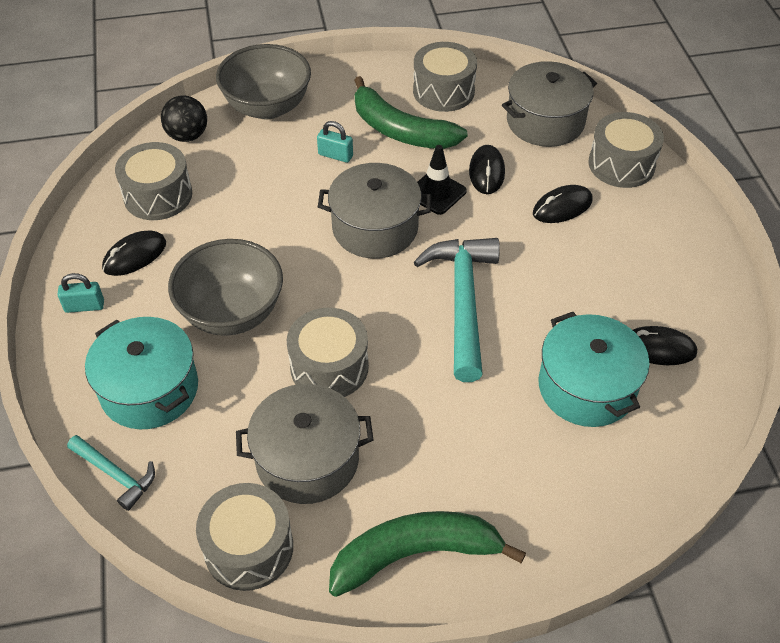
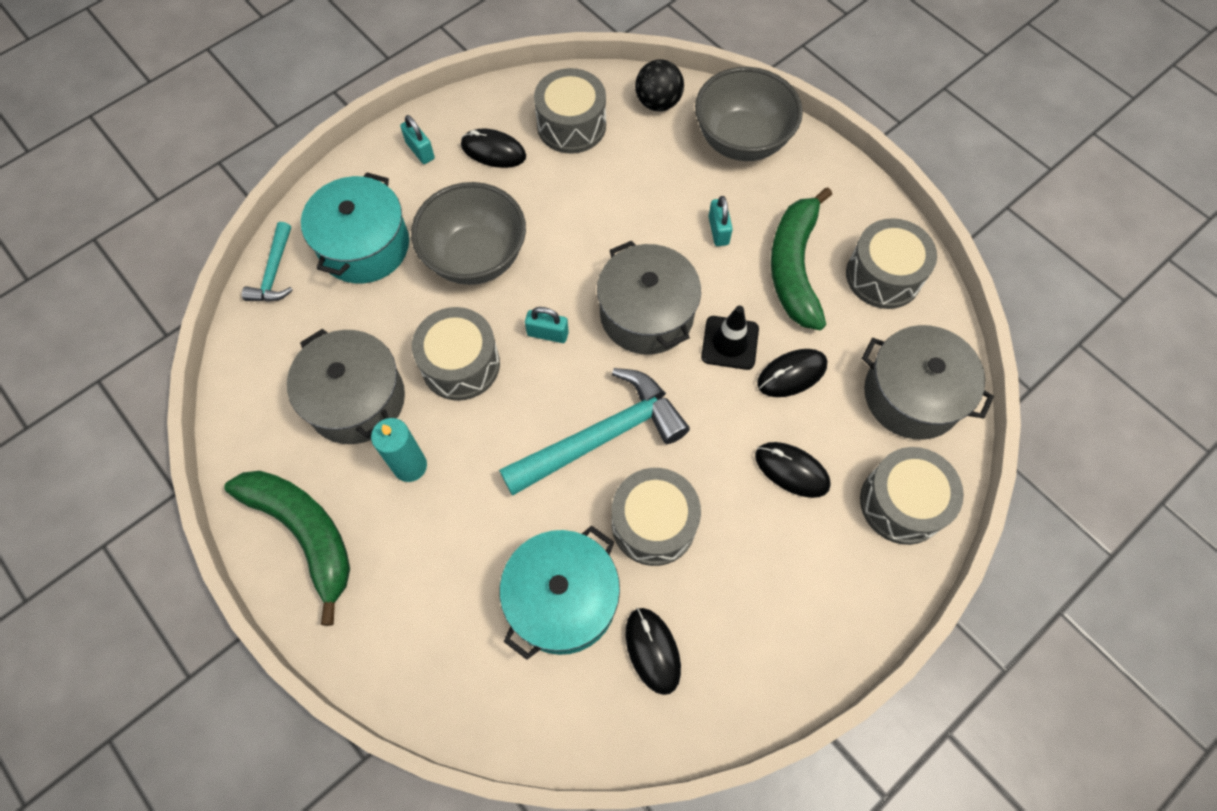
camera: 60 degrees right, 15 degrees up
(248, 548) = (253, 403): grey drum -> grey drum (653, 523)
(345, 296) = (547, 333): none -> turquoise padlock
(402, 444) = (410, 466): none -> turquoise candle

